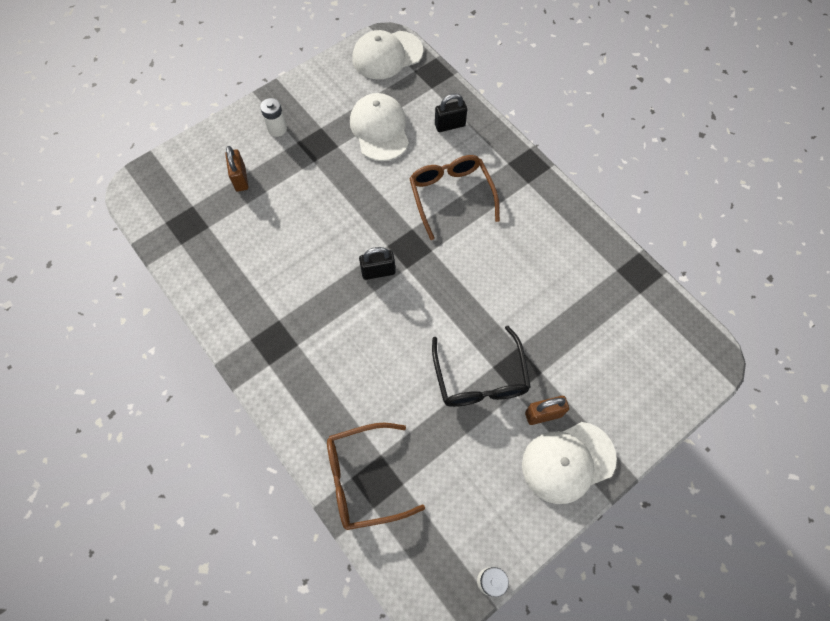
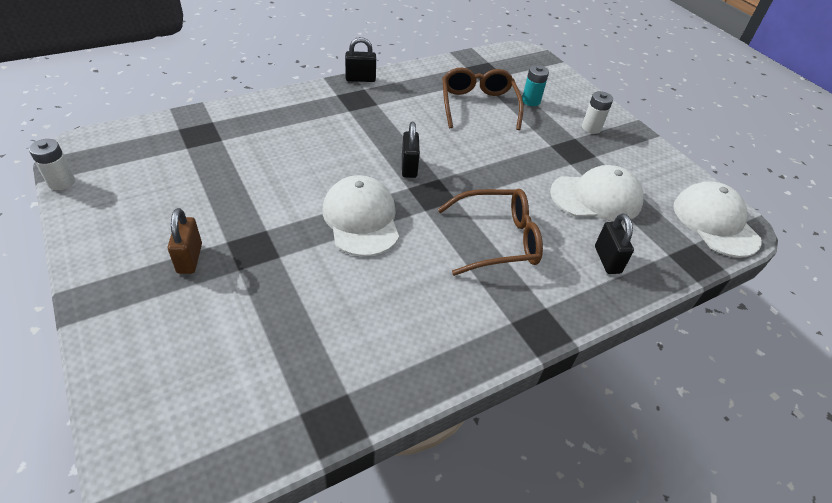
camera: 95 degrees right, 20 degrees down
(231, 347) = (360, 79): none -> black padlock
(240, 179) = (531, 101): brown padlock -> turquoise battery
(363, 479) = (207, 127): brown glasses -> brown glasses (478, 105)
(480, 378) = (258, 217): black glasses -> none
(568, 462) = (124, 266): white cap -> white cap (361, 219)

